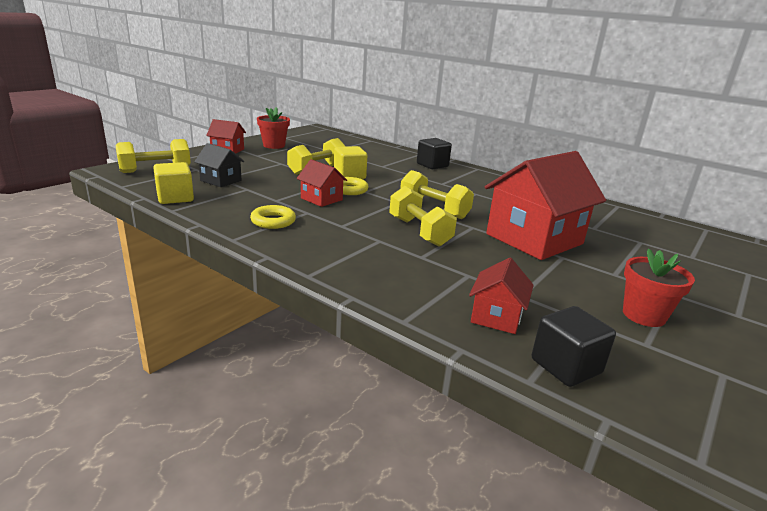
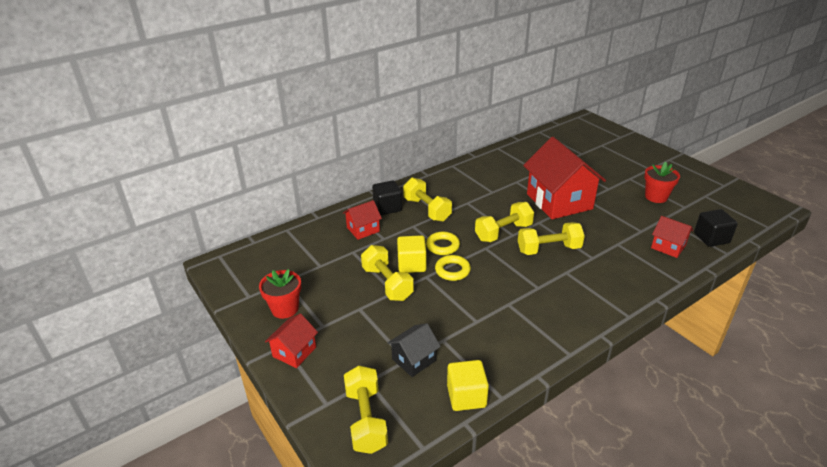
camera: 70 degrees left, 10 degrees up
(273, 221) = (529, 327): yellow ring -> yellow ring (442, 246)
(321, 199) = (476, 291): red house -> red house (363, 229)
(444, 178) = (427, 210): none -> yellow dumbbell

